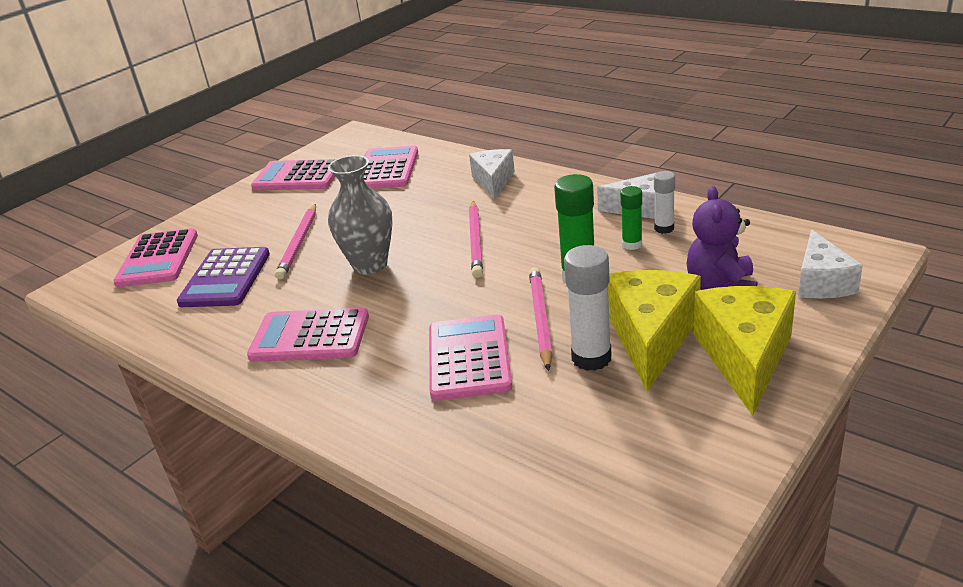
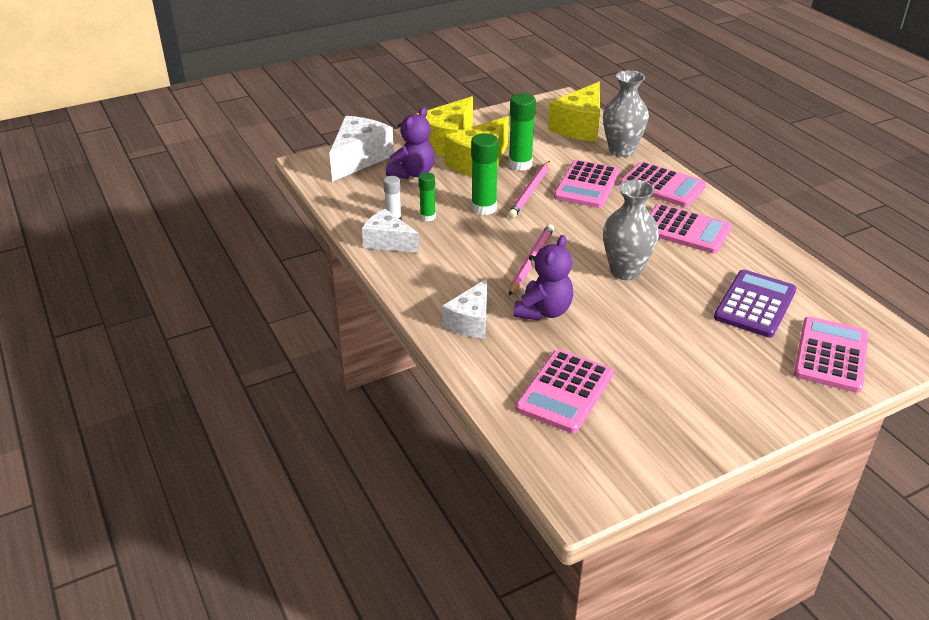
camera: 160 degrees left, 5 degrees up
(298, 177) = (673, 428): pink calculator -> pink calculator (662, 185)
(299, 243) = (684, 318): pink pencil -> none
(434, 207) = (543, 311): none -> purple teddy bear
(447, 452) = (621, 151): none -> grey vase
(555, 488) = (580, 127): none -> yellow cheese
(591, 358) = (520, 164): white glue stick -> green glue stick
(821, 282) = (359, 159): white cheese -> white cheese, size x1.54

